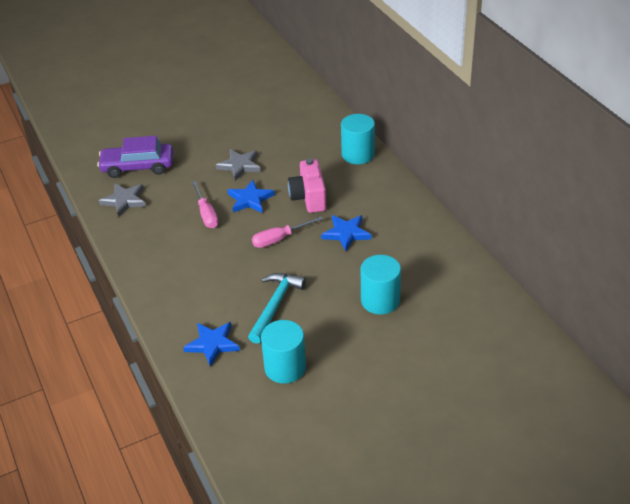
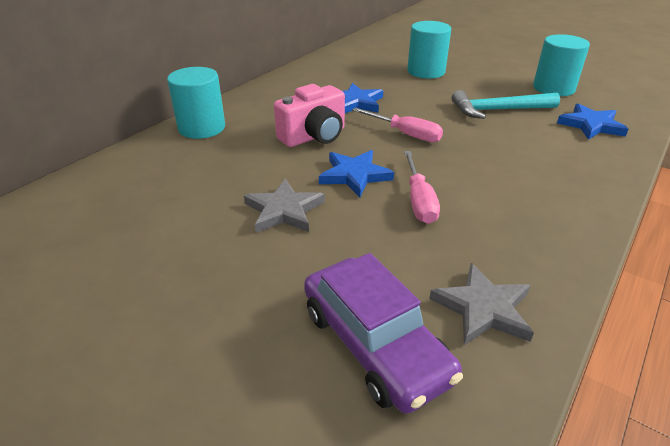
camera: 120 degrees left, 5 degrees down
(206, 214) = (419, 200): pink screwdriver -> pink screwdriver turned 135 degrees clockwise

